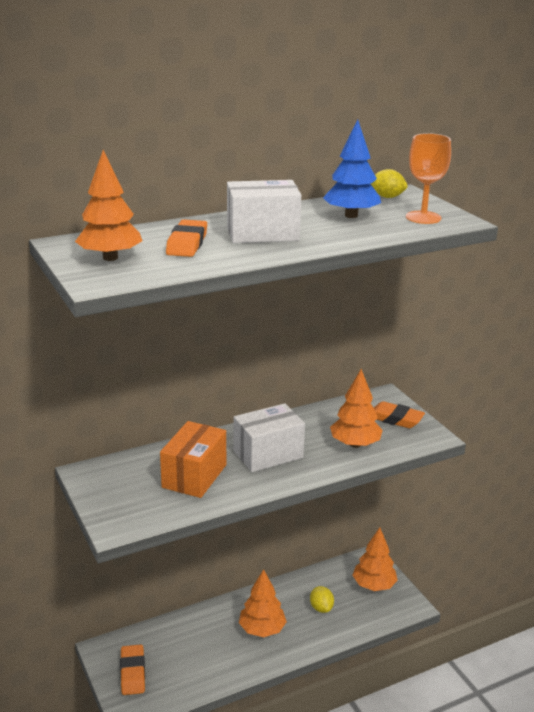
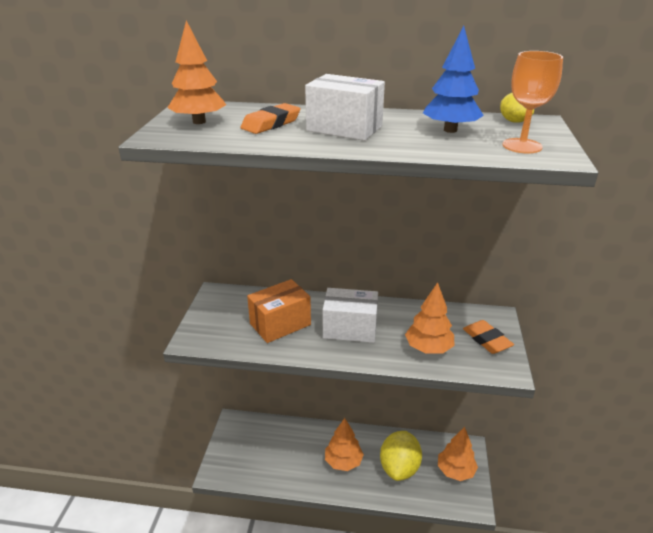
camera: 35 degrees right, 5 degrees up
(132, 673) = (237, 447): orange eraser -> none
(321, 608) = (399, 468): yellow lemon -> yellow lemon, size x2.03

